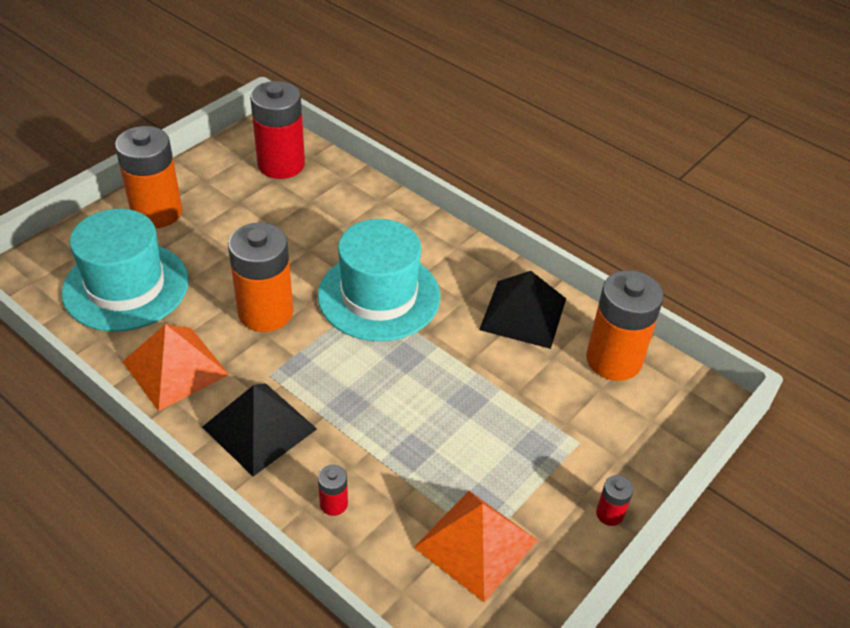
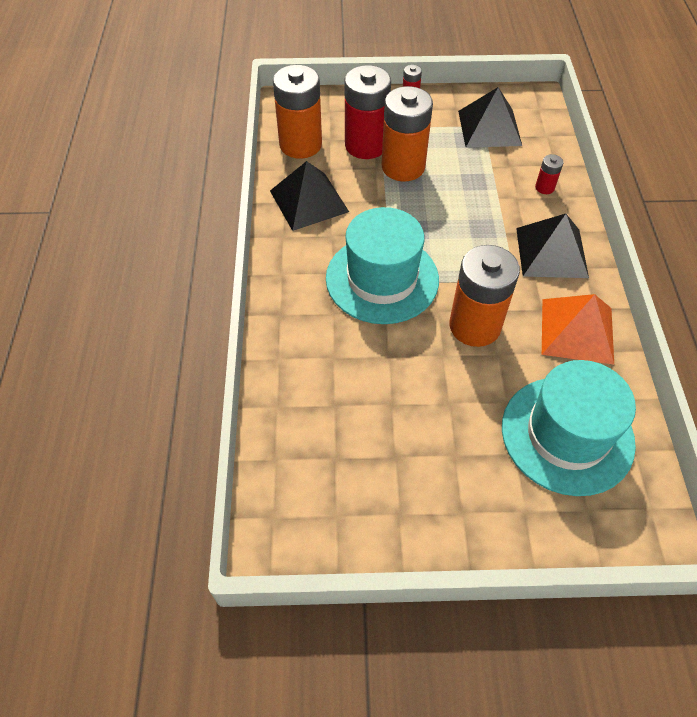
camera: 130 degrees left, 10 degrees up
(157, 212) = (479, 505): orange battery -> orange battery (403, 167)
(281, 164) = (310, 472): red battery -> red battery (366, 145)
(476, 543) = (489, 128): orange pyramid -> black pyramid

